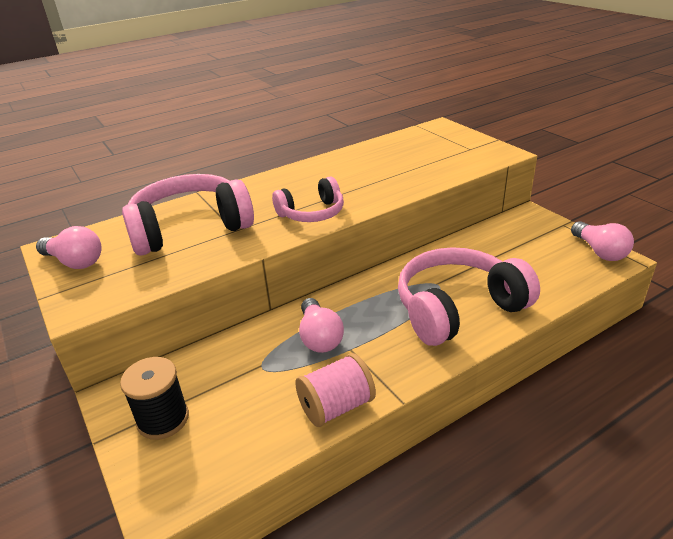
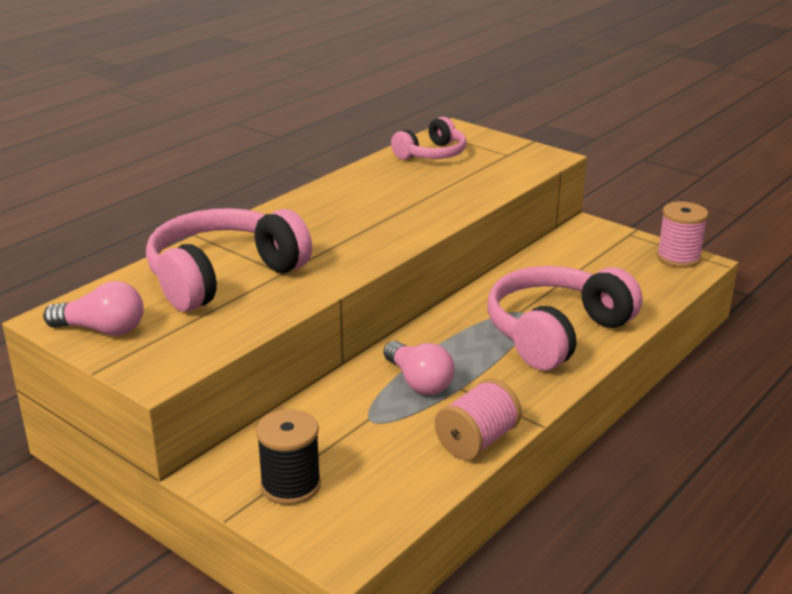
camera: 20 degrees left, 5 degrees down
(312, 213) = (365, 244): pink headphones -> pink headphones (432, 154)
(599, 251) = (678, 258): pink light bulb -> pink spool

